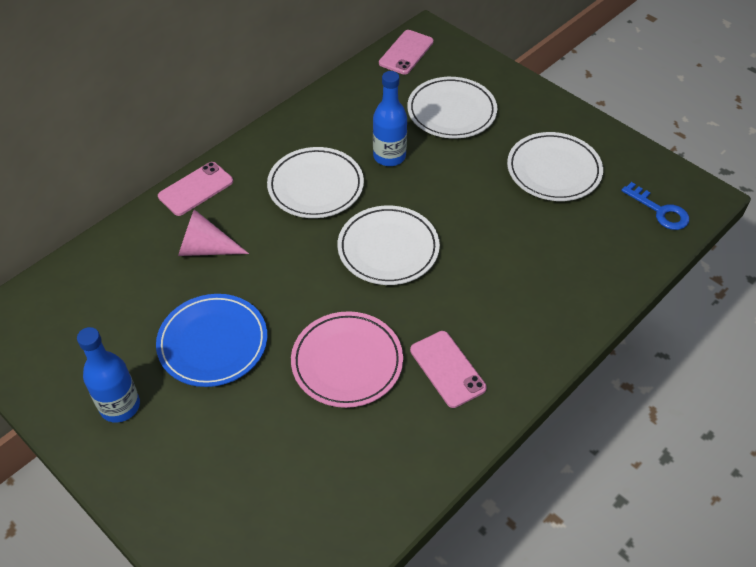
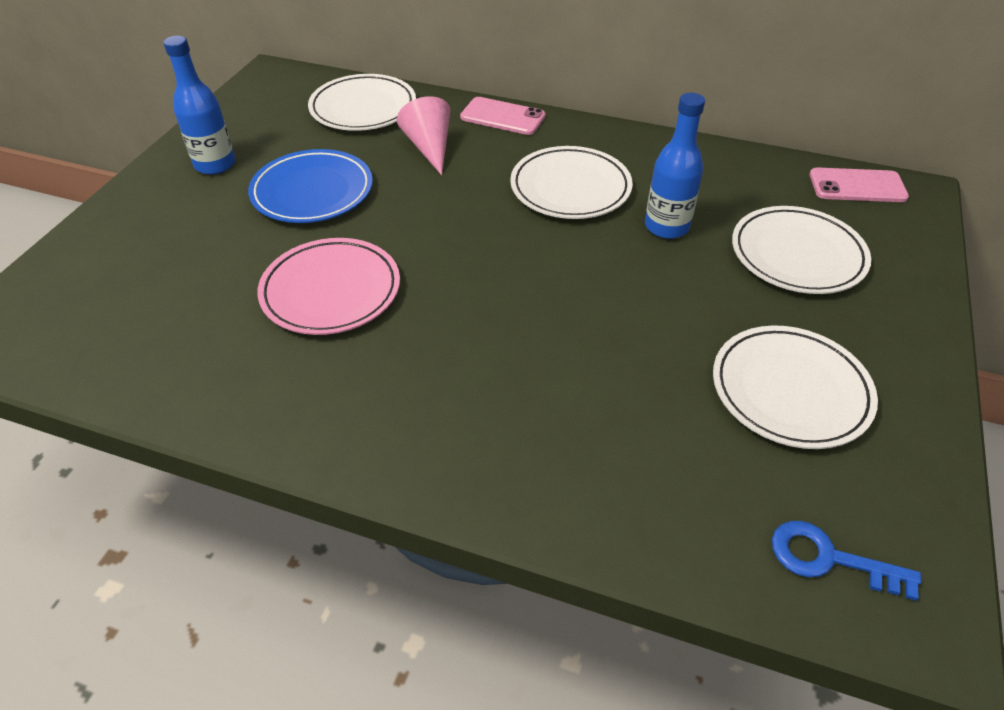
camera: 65 degrees right, 5 degrees down
(388, 248) = (518, 271): white plate -> white plate (363, 108)
(447, 369) = (360, 380): pink phone -> none
(660, 211) = (829, 559): blue key -> blue key turned 90 degrees clockwise

